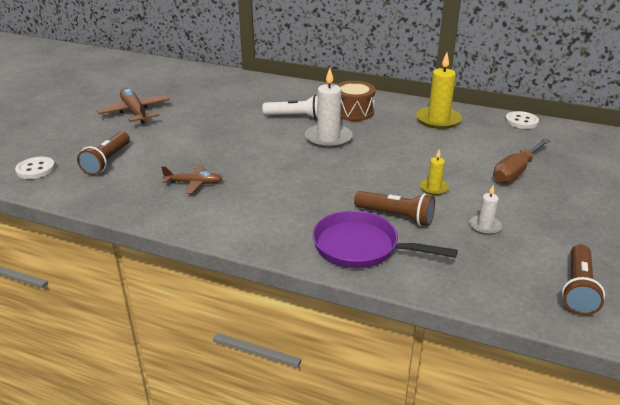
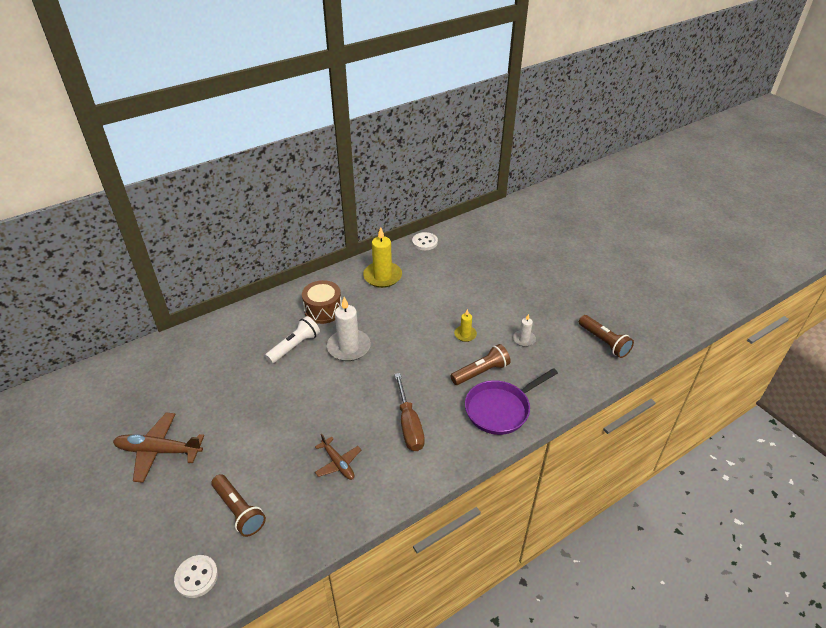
camera: 55 degrees left, 10 degrees up
(193, 183) = (338, 463): brown plane -> brown plane turned 105 degrees clockwise
(516, 171) = (479, 286): brown screwdriver -> brown screwdriver (409, 424)

